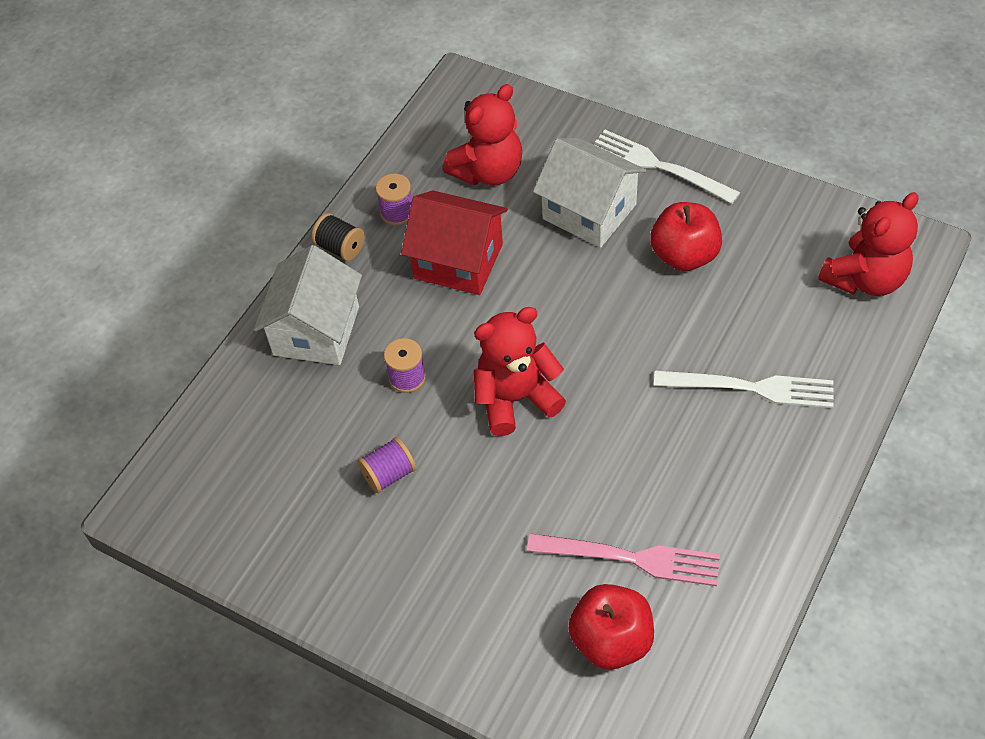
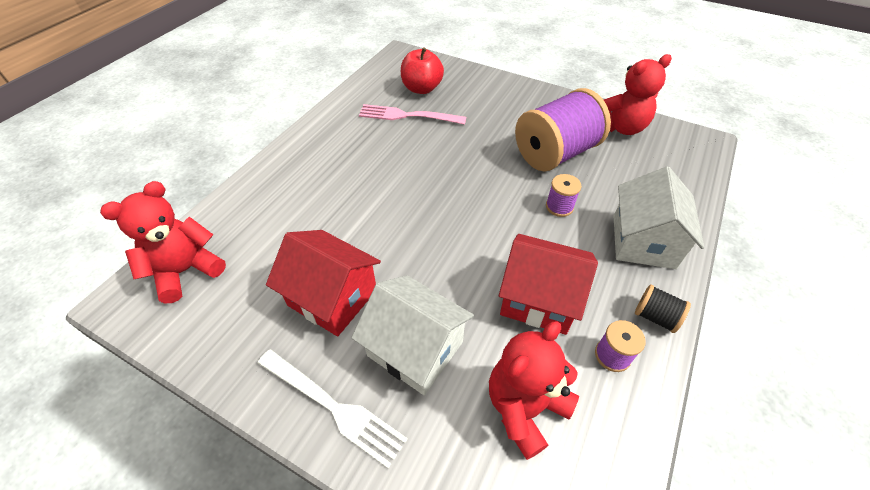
camera: 175 degrees right, 5 degrees down
(389, 474) = (555, 153): purple spool -> purple spool, size x2.34
(516, 399) = (477, 192): red teddy bear -> red teddy bear (620, 127)
(684, 255) = (332, 297): red apple -> red house
(752, 388) = (311, 194): white fork -> none

